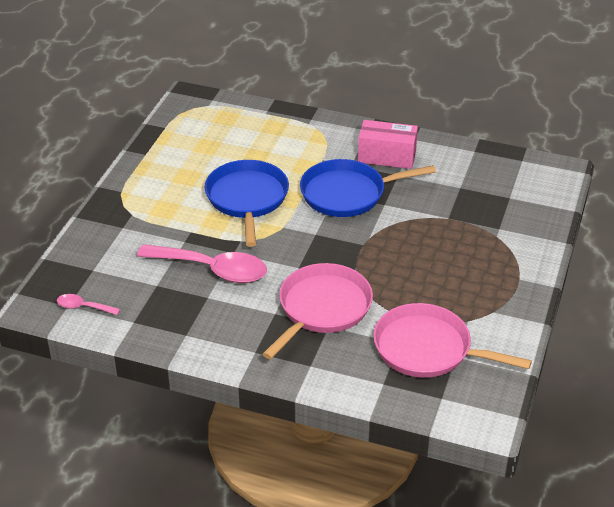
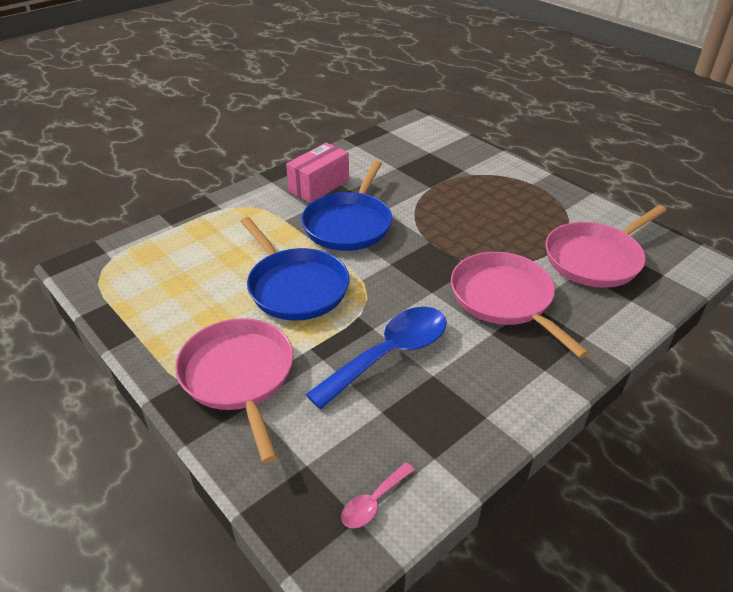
camera: 60 degrees left, 0 degrees up
(142, 212) = (239, 376): none -> pink pan
(212, 269) = (390, 354): pink spoon -> blue spoon
(247, 199) = (295, 287): blue pan -> blue pan turned 150 degrees counterclockwise

